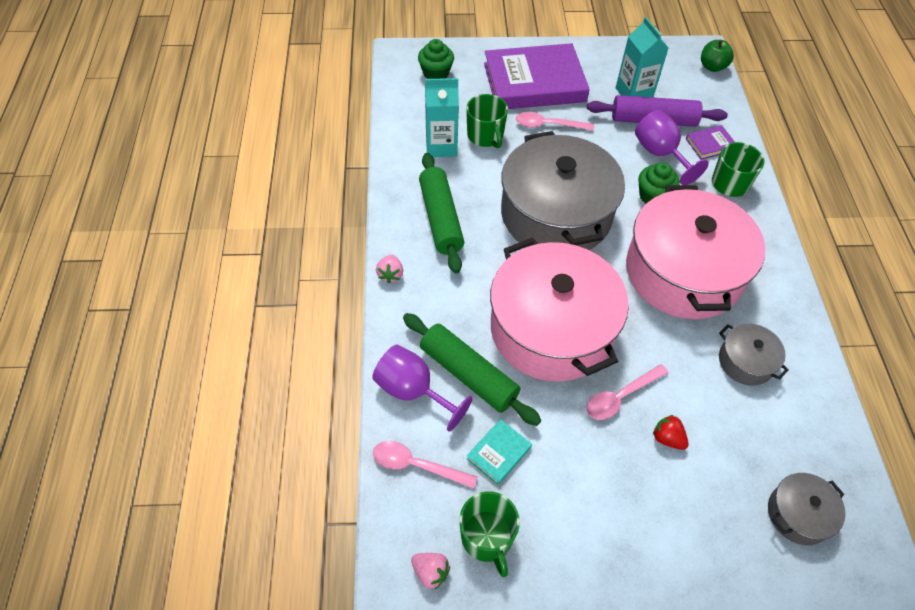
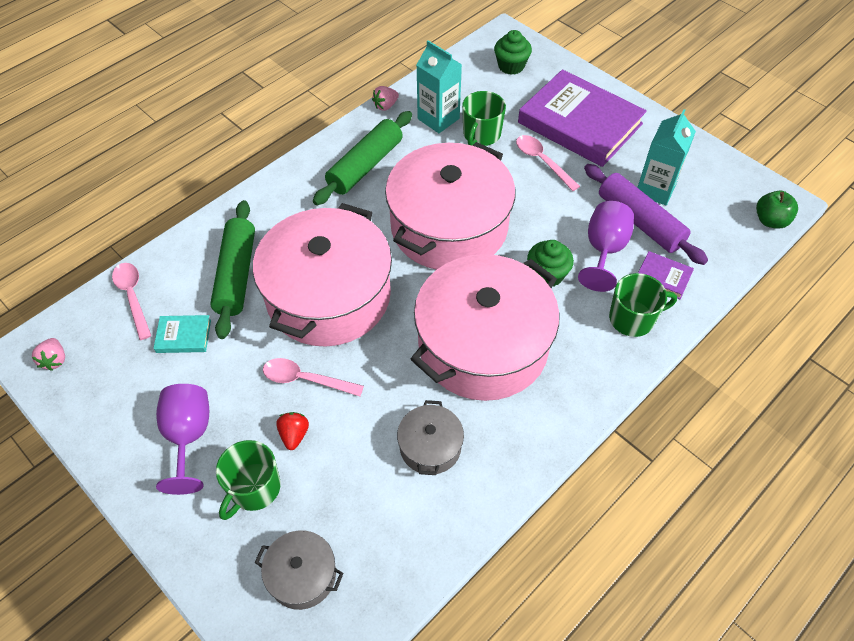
camera: 50 degrees right, 0 degrees up
(390, 274) = (282, 175): pink strawberry -> pink strawberry (385, 106)
(413, 391) = (192, 254): purple goblet -> purple goblet (188, 436)
(487, 538) = (107, 374): green mug -> green mug (254, 488)
(556, 214) = (449, 226): grey pot -> pink pot

